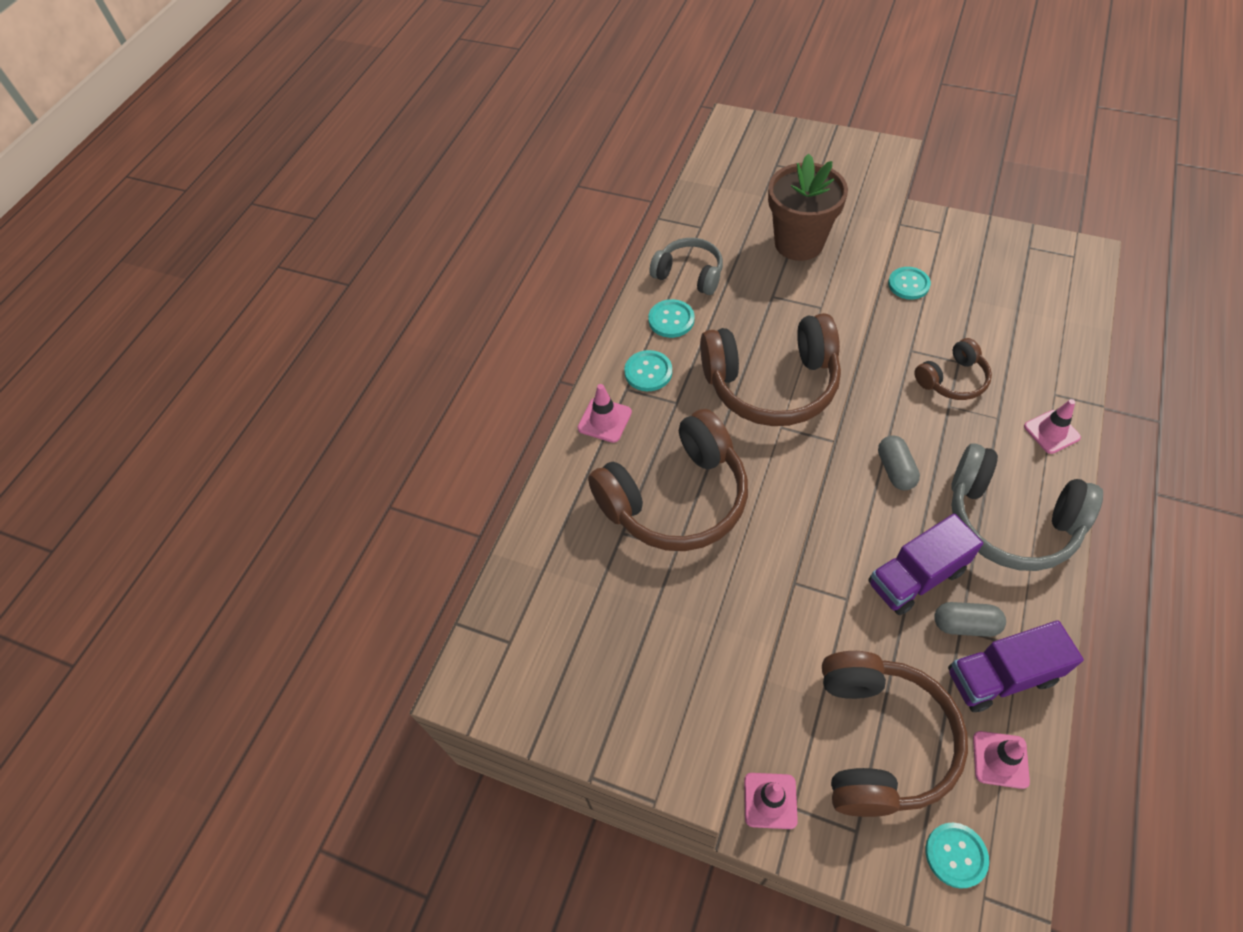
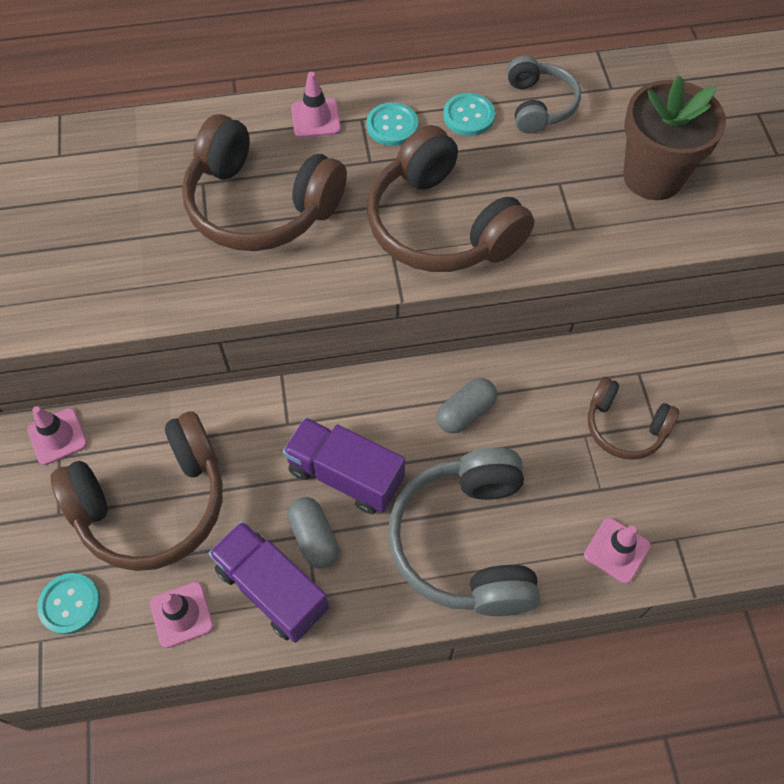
camera: 55 degrees right, 5 degrees up
(908, 284) = (736, 337): turquoise button -> none

